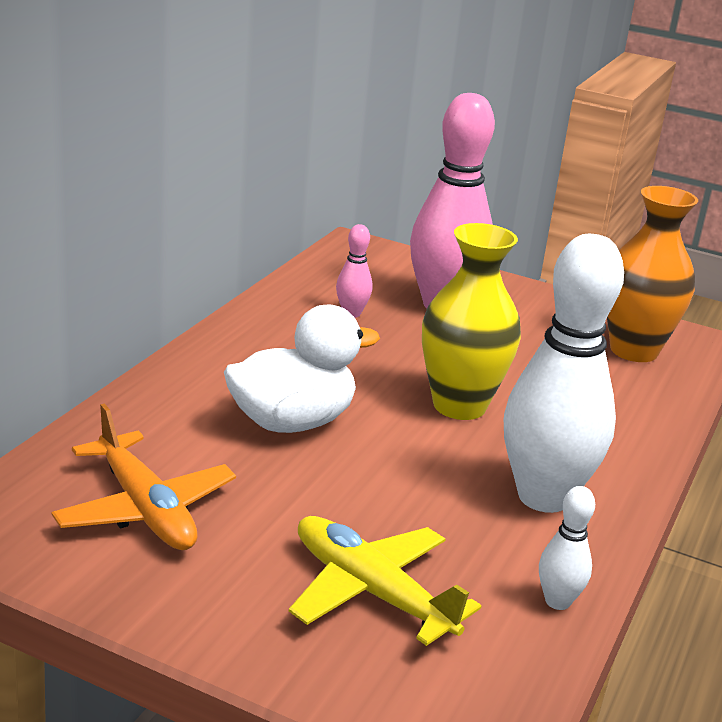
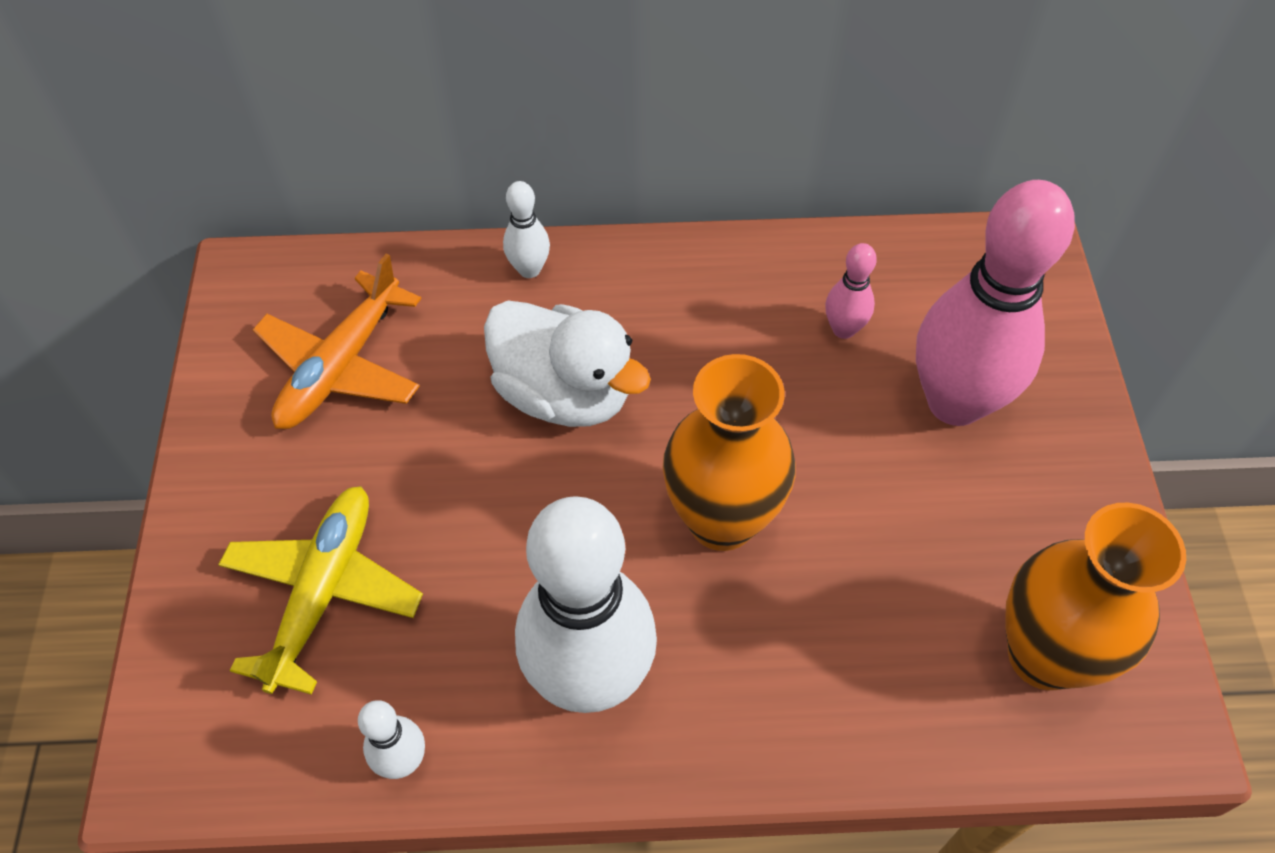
camera: 65 degrees right, 30 degrees up
(155, 394) = (529, 269): none -> white bowling pin
(459, 406) = (722, 520): yellow vase -> orange vase

